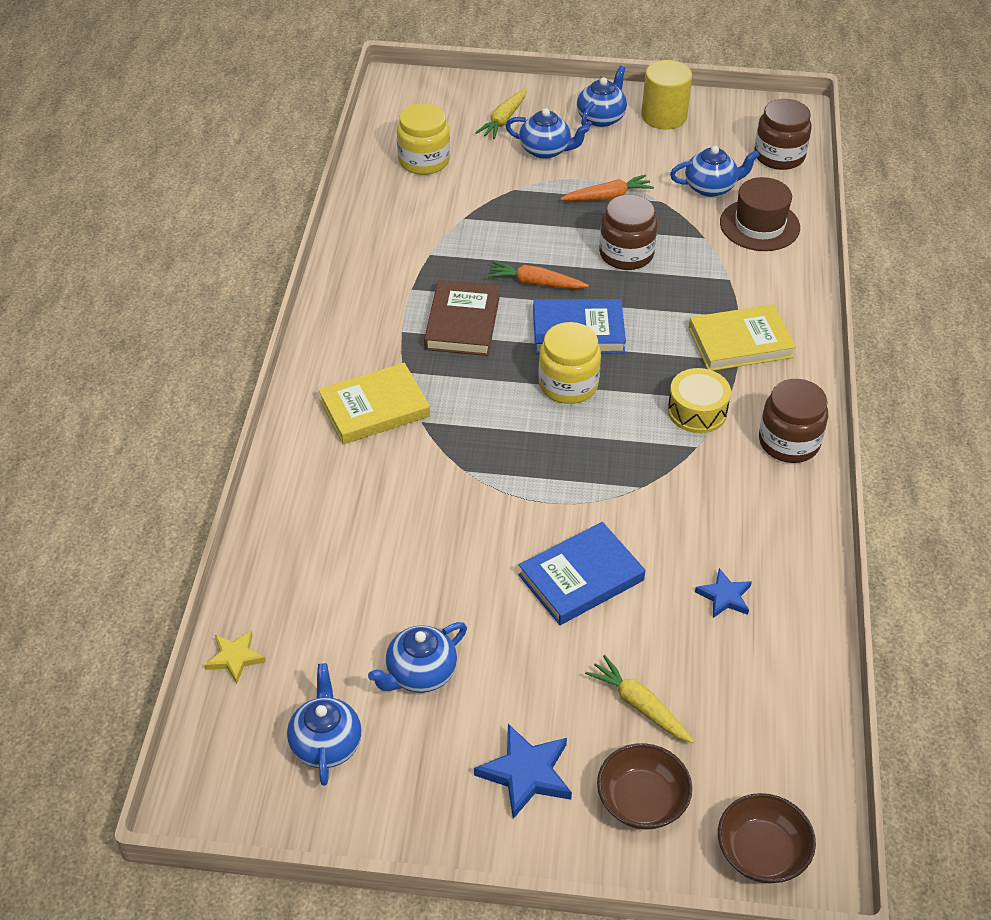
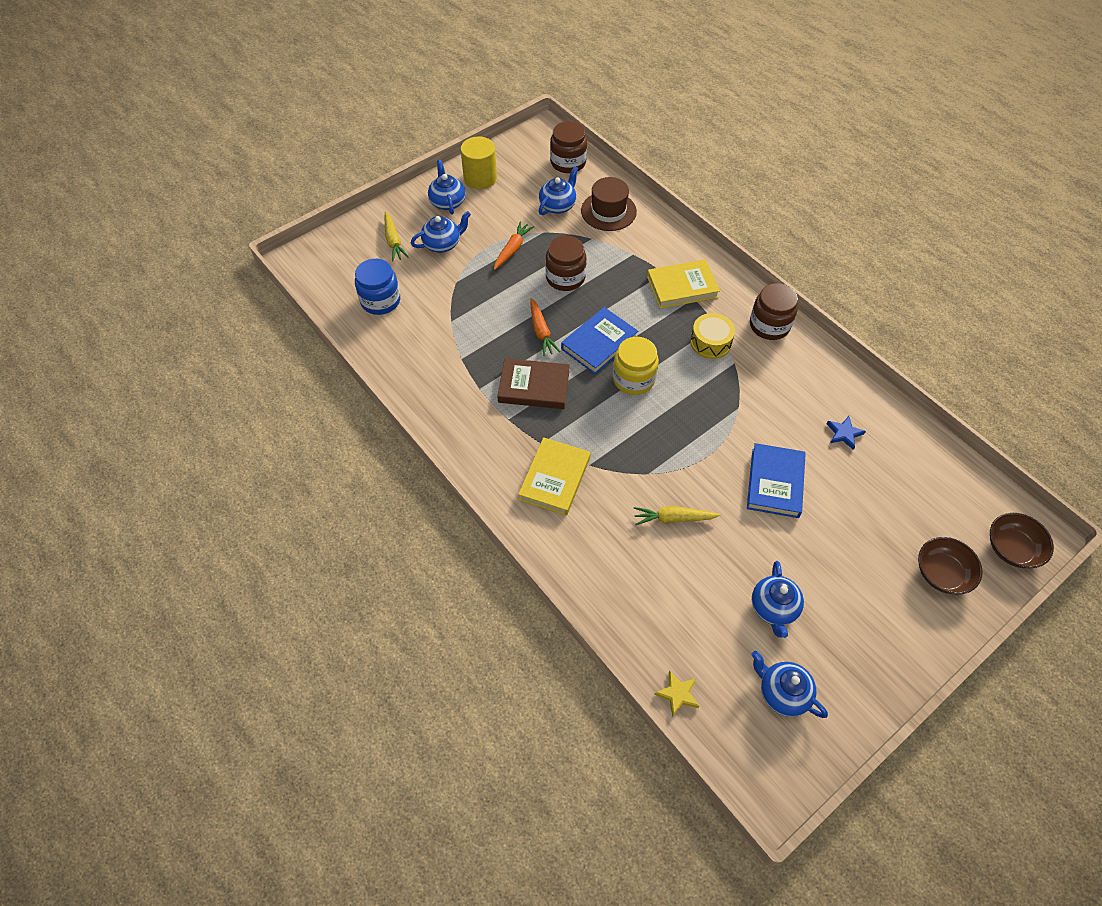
camera: 45 degrees left, 10 degrees up
(424, 161) = (380, 301): yellow jar -> blue jar
(462, 322) = (534, 386): brown book -> brown book turned 45 degrees counterclockwise
(526, 773) = (883, 611): blue star -> none
(535, 283) = (541, 331): orange carrot -> orange carrot turned 75 degrees counterclockwise
(639, 705) = (881, 526): yellow carrot -> yellow carrot (673, 518)
(740, 342) = (682, 287): yellow book -> yellow book turned 45 degrees clockwise

